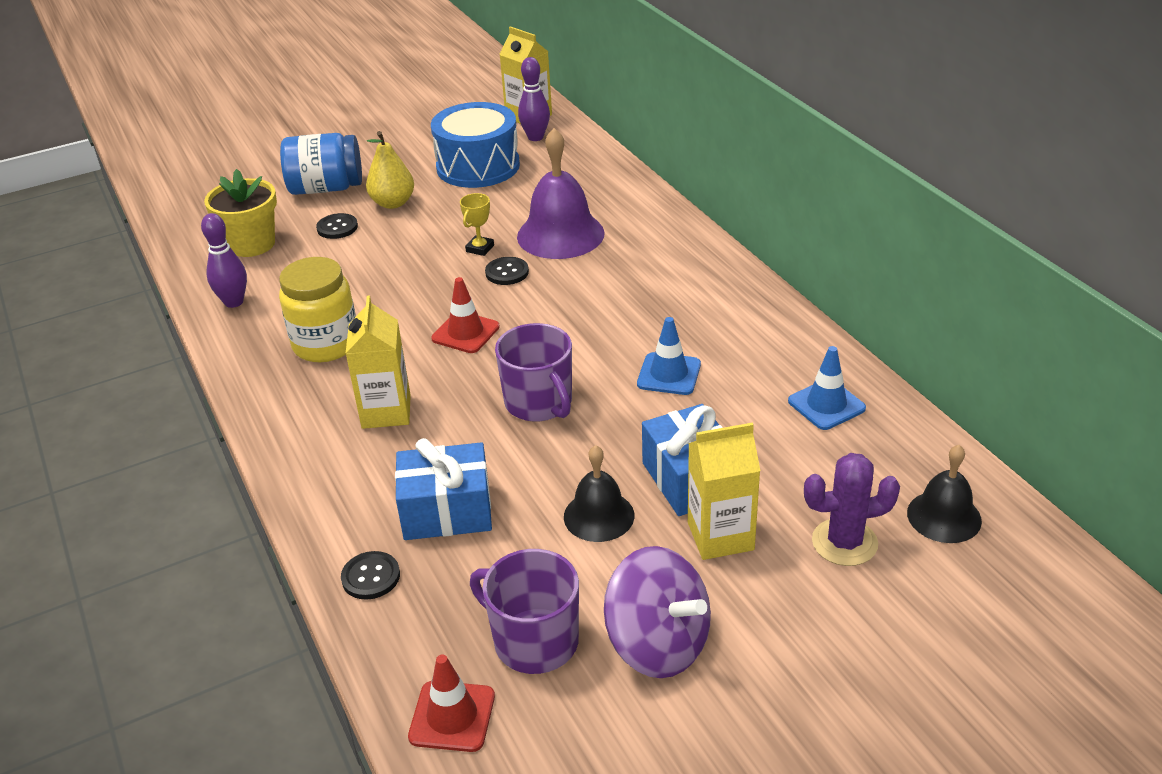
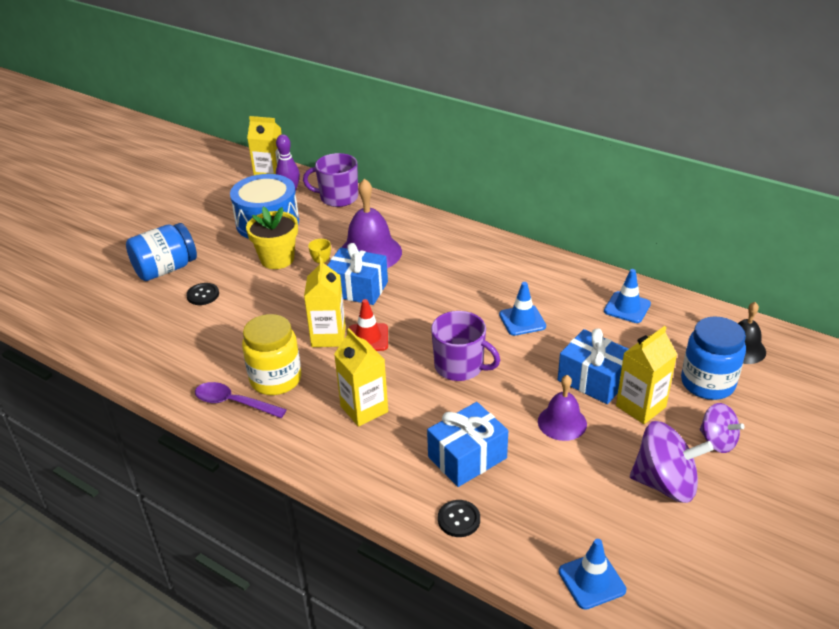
camera: 30 degrees left, 0 degrees up
(234, 302) = (174, 373): purple bowling pin -> none
(252, 244) = (146, 327): yellow flower pot -> yellow flower pot (277, 259)
(262, 354) = (234, 403): none -> purple spoon
(393, 203) = (229, 265): yellow pear -> none
(424, 316) = (328, 336): none -> yellow carton
(452, 716) = (591, 581): red traffic cone -> blue traffic cone
(507, 272) = (357, 289): black button -> blue gift
(534, 641) = (596, 513): purple mug -> purple mug (338, 197)
(599, 516) = (562, 422): black bell -> purple bell
(783, 622) = (717, 441): none -> purple spinning top
(844, 542) = (707, 383): purple cactus -> blue jar

